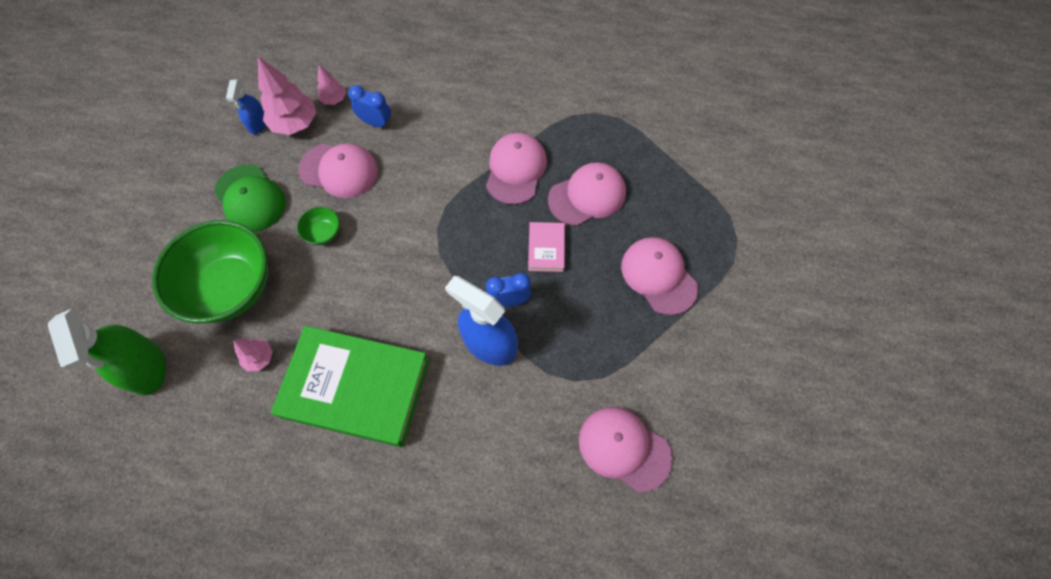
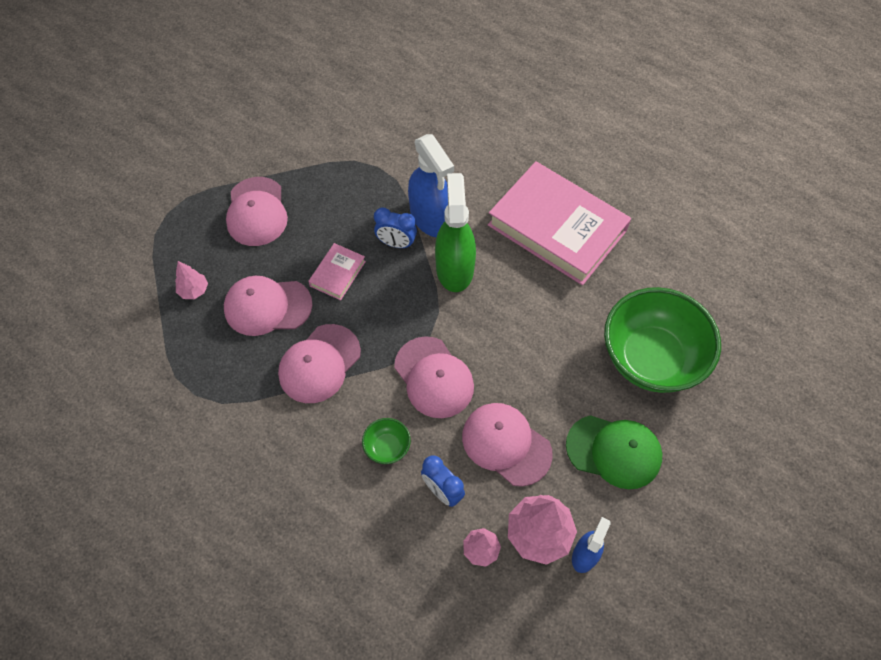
camera: 155 degrees left, 5 degrees down
(146, 367) = (741, 315): green spray bottle -> green spray bottle (454, 268)
(250, 198) = (614, 451): green cap -> green cap turned 120 degrees clockwise
(259, 358) = (635, 283): pink tree -> pink tree (194, 290)
(323, 233) = (545, 377): green bowl -> green bowl (387, 447)
(356, 388) = (557, 228): green book -> pink book
(624, 448) = (369, 114): pink cap -> pink cap (434, 377)

